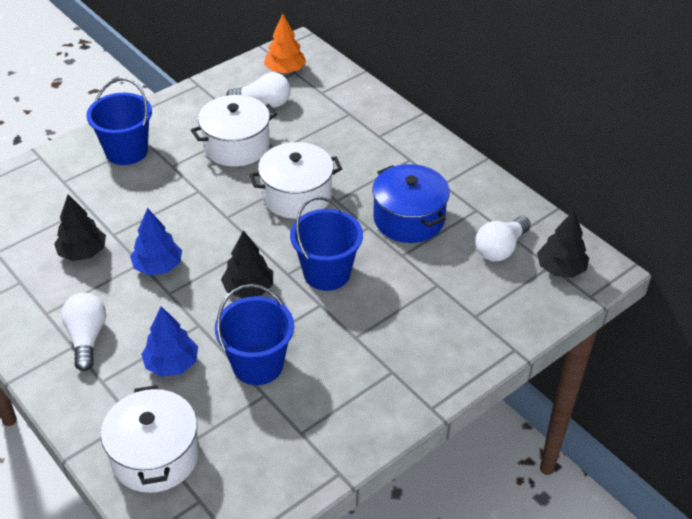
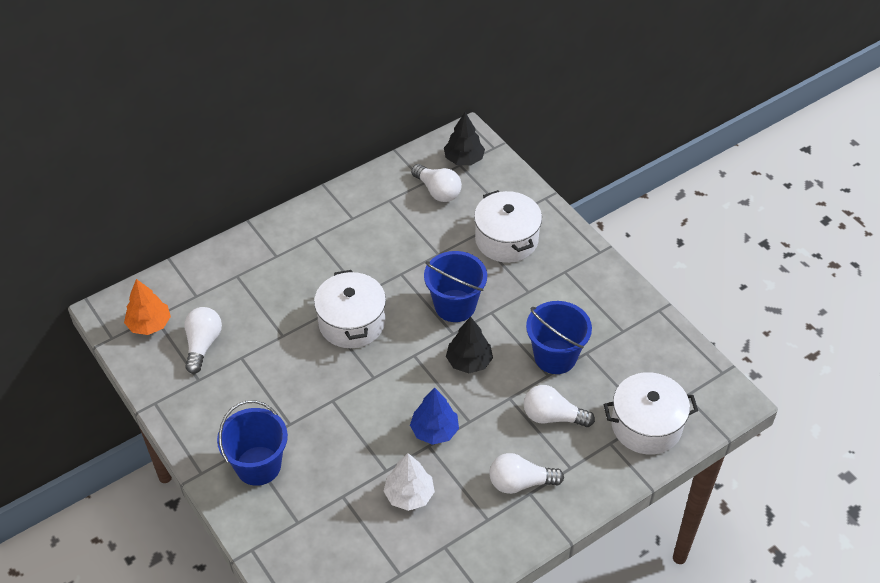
camera: 85 degrees left, 5 degrees up
(83, 252) = (409, 495): black tree -> white tree
(172, 364) = (553, 417): blue tree -> white light bulb
(236, 146) = (268, 369): white pot -> white pot (506, 239)
(409, 219) = (394, 245): blue pot -> none

